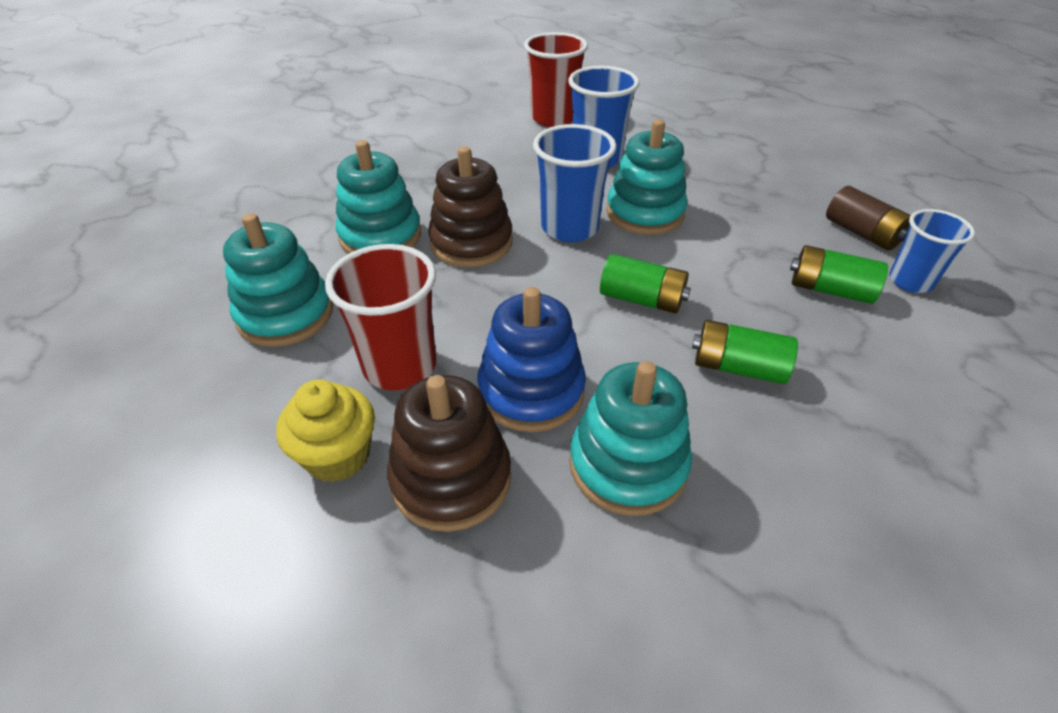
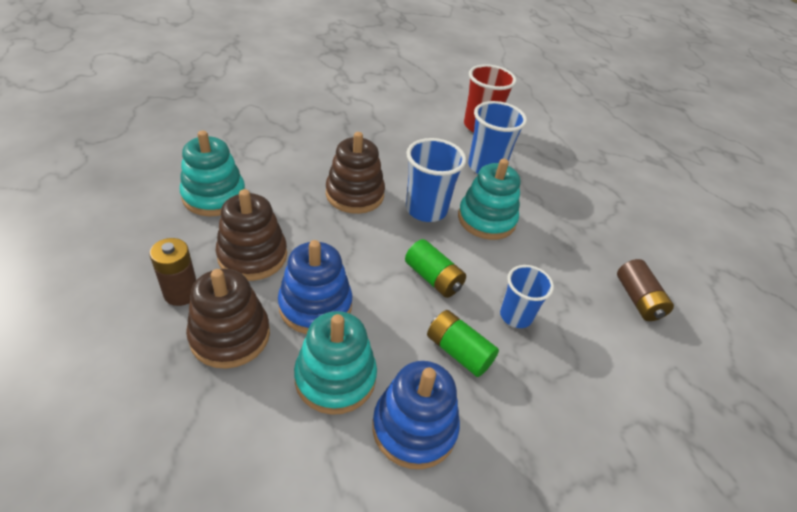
camera: 20 degrees right, 0 degrees up
(338, 456) = (181, 293): yellow cupcake -> brown battery
(380, 236) = (303, 168): turquoise stacking toy -> none
(400, 366) = (252, 256): red cup -> brown stacking toy
(765, 476) = (414, 427): none -> blue stacking toy
(830, 290) = (573, 329): green battery -> none
(910, 281) = (642, 350): blue cup -> blue cup (516, 316)

